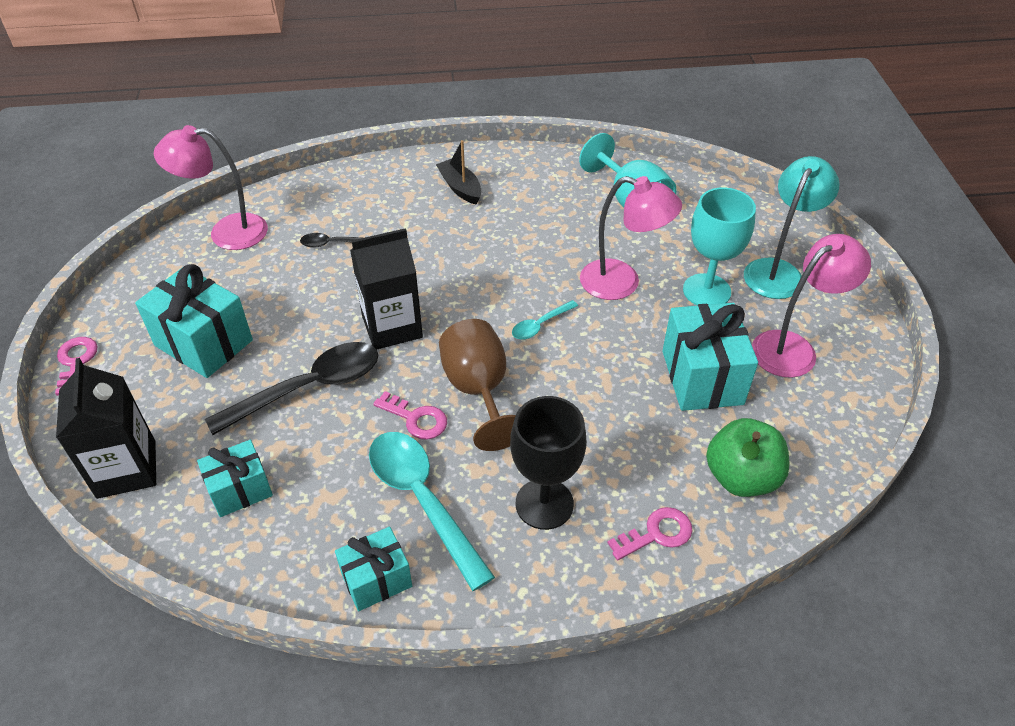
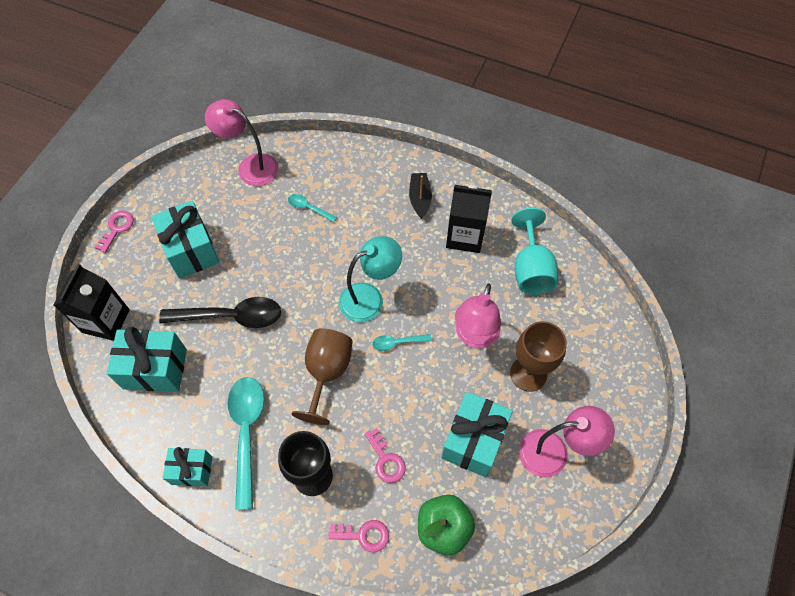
camera: 30 degrees right, 15 degrees up
(240, 490) = (155, 369): turquoise gift -> turquoise gift, size x1.63
(333, 244) = (309, 208): black spoon -> turquoise spoon
(392, 327) = (305, 295): black carton -> black carton (465, 236)
(416, 419) = (277, 373): pink key -> pink key (386, 460)
(622, 283) = (474, 337): pink lamp -> pink lamp turned 60 degrees clockwise
(706, 291) = (528, 374): turquoise goblet -> brown goblet
(777, 271) = (593, 383): turquoise lamp -> turquoise lamp (370, 298)

